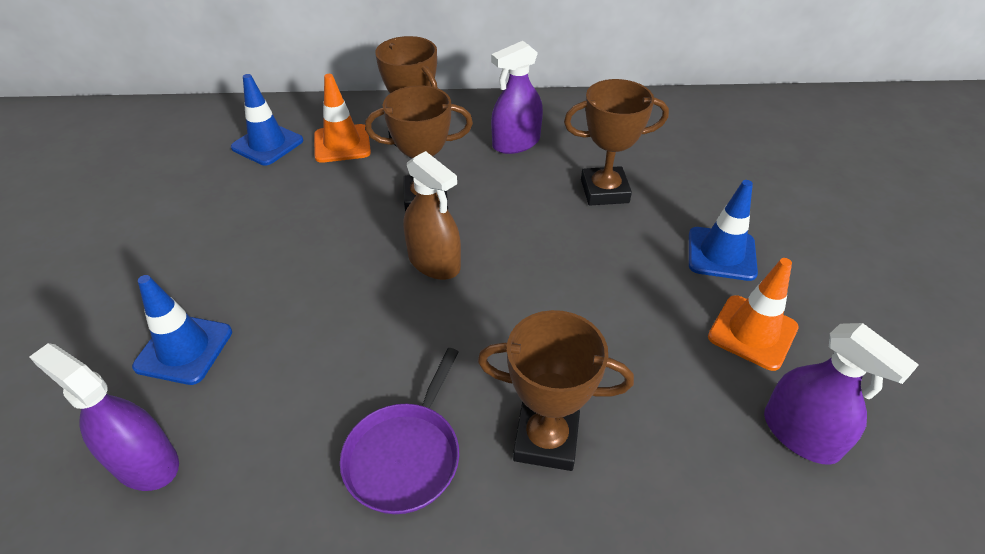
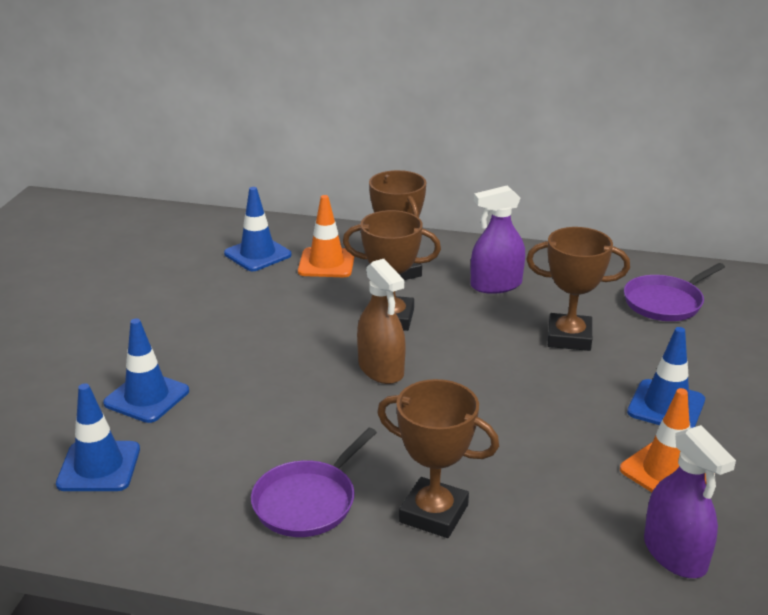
camera: 15 degrees right, 15 degrees down
(145, 462) = (99, 467): purple spray bottle -> blue traffic cone
(675, 137) = (665, 302): none -> purple pan

